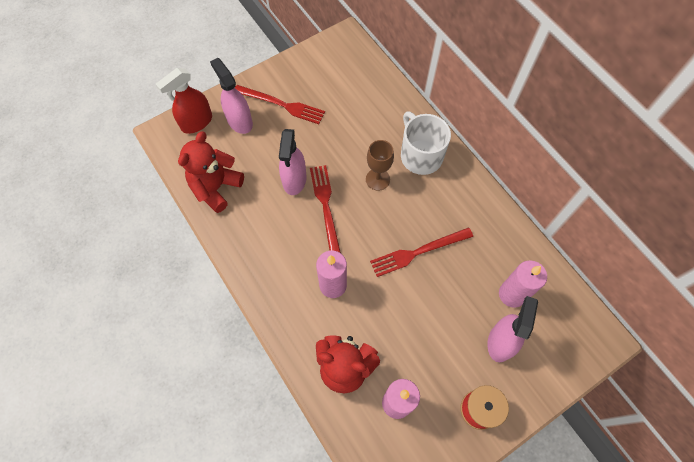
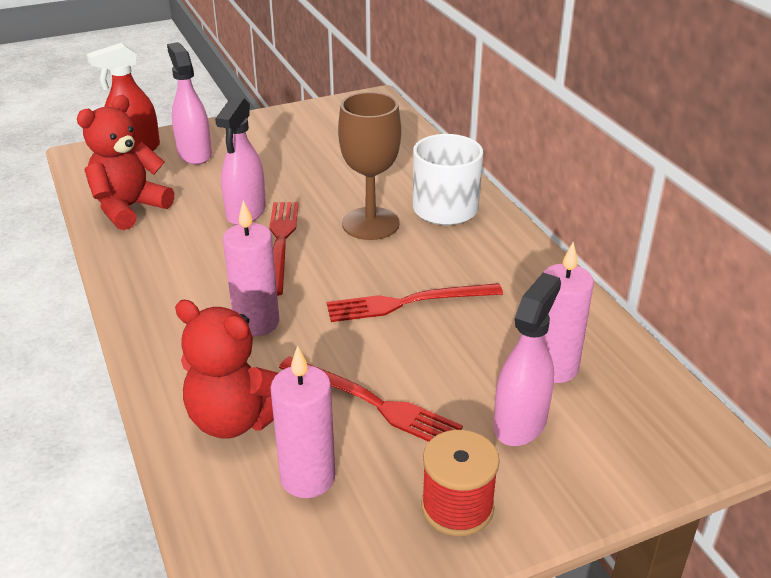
camera: 10 degrees right, 30 degrees down
(282, 105) = (260, 145): red fork -> red fork (373, 403)
(377, 179) = (370, 224): brown goblet -> brown goblet, size x1.51

